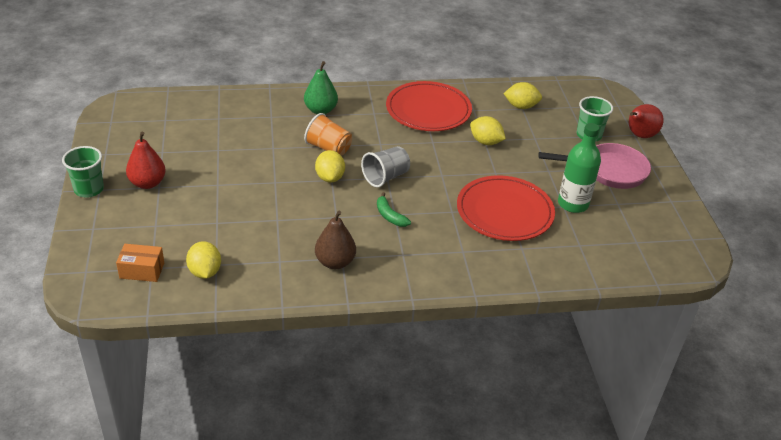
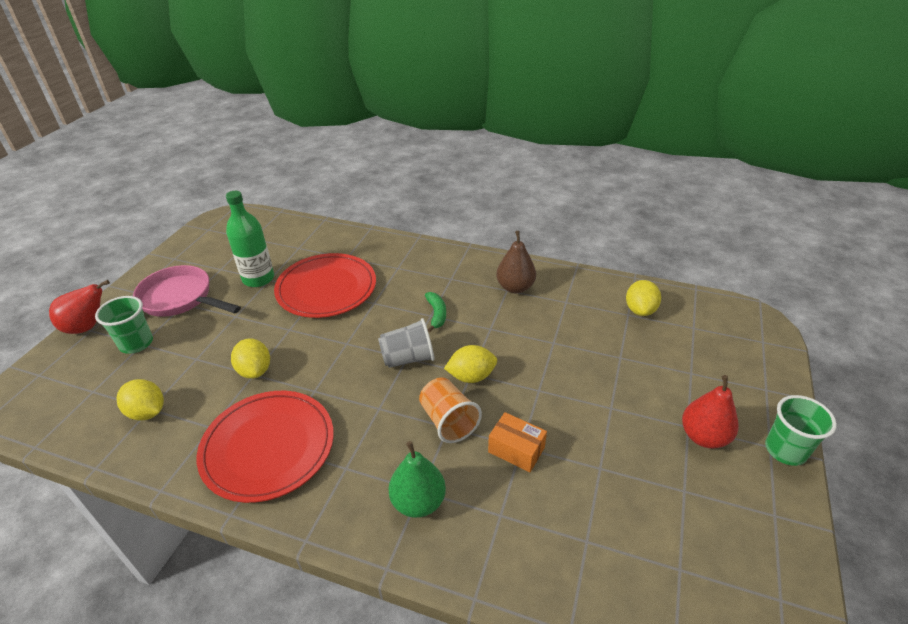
camera: 150 degrees left, 0 degrees up
(142, 270) = (703, 327): orange box -> orange box (516, 450)
(330, 177) = (471, 376): yellow lemon -> yellow lemon turned 60 degrees clockwise

